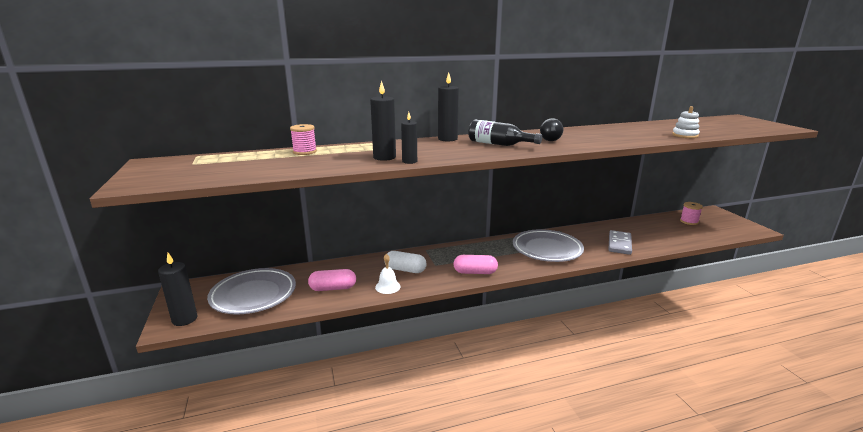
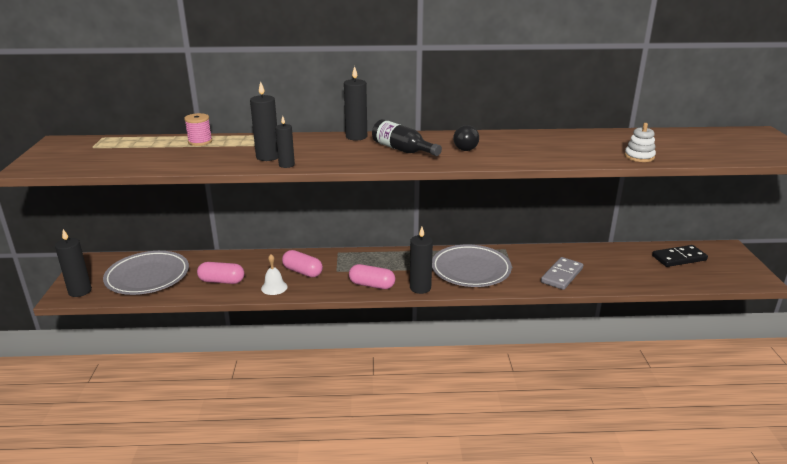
camera: 15 degrees right, 5 degrees up
(405, 270) = (302, 272): white capsule -> pink capsule
(518, 269) = (420, 288): none -> black candle
(689, 221) = (679, 258): pink spool -> black domino

